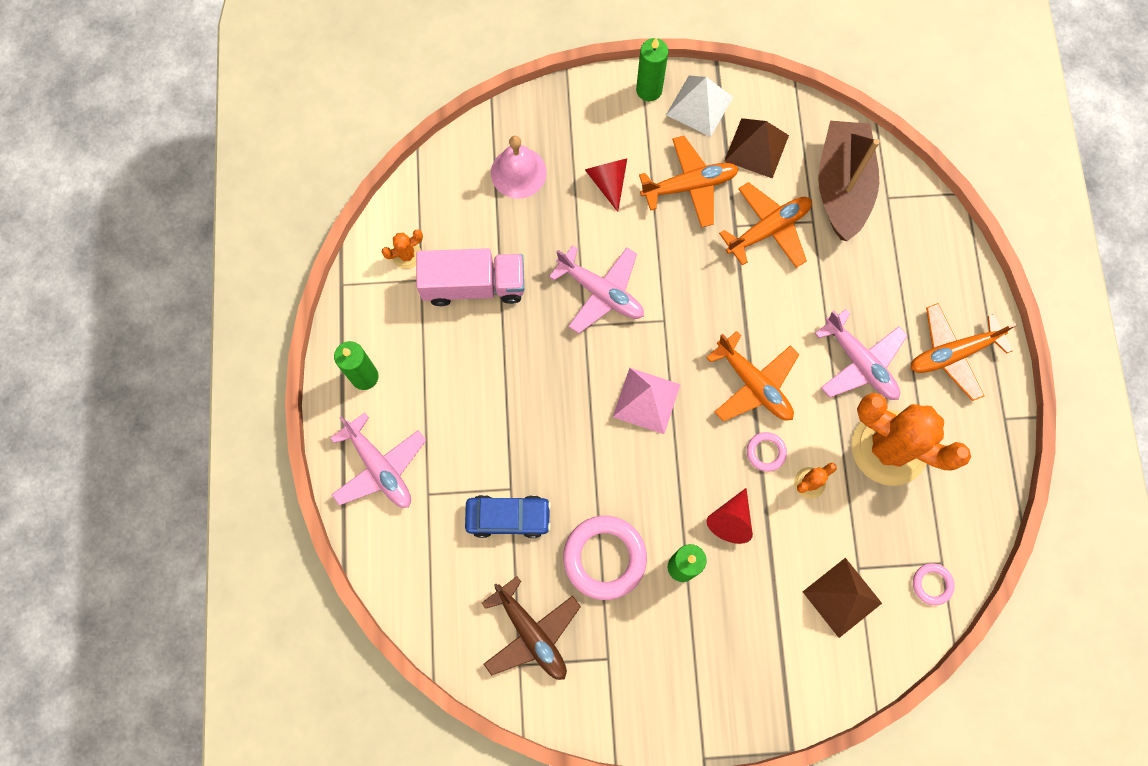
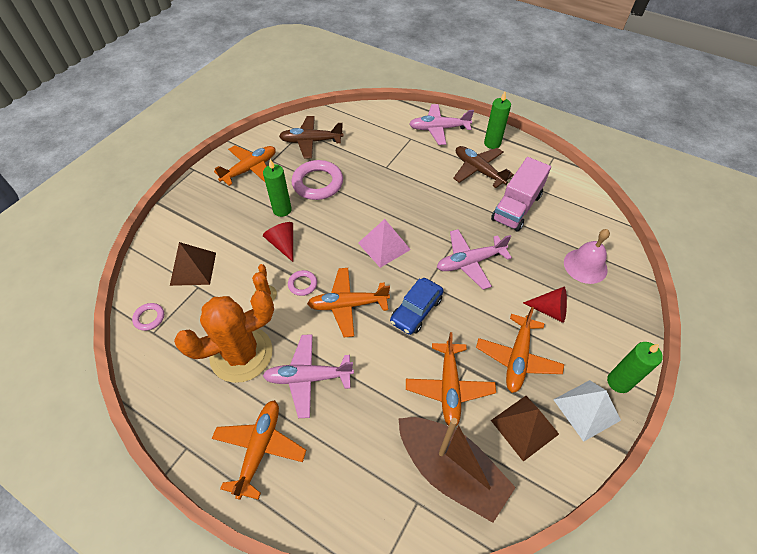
camera: 125 degrees right, 20 degrees down
(407, 255) = (556, 189): orange cactus -> none
(435, 365) = (478, 170): none -> brown plane
(508, 517) = (372, 159): blue car -> blue car (416, 310)
(645, 675) = (250, 169): none -> orange plane

